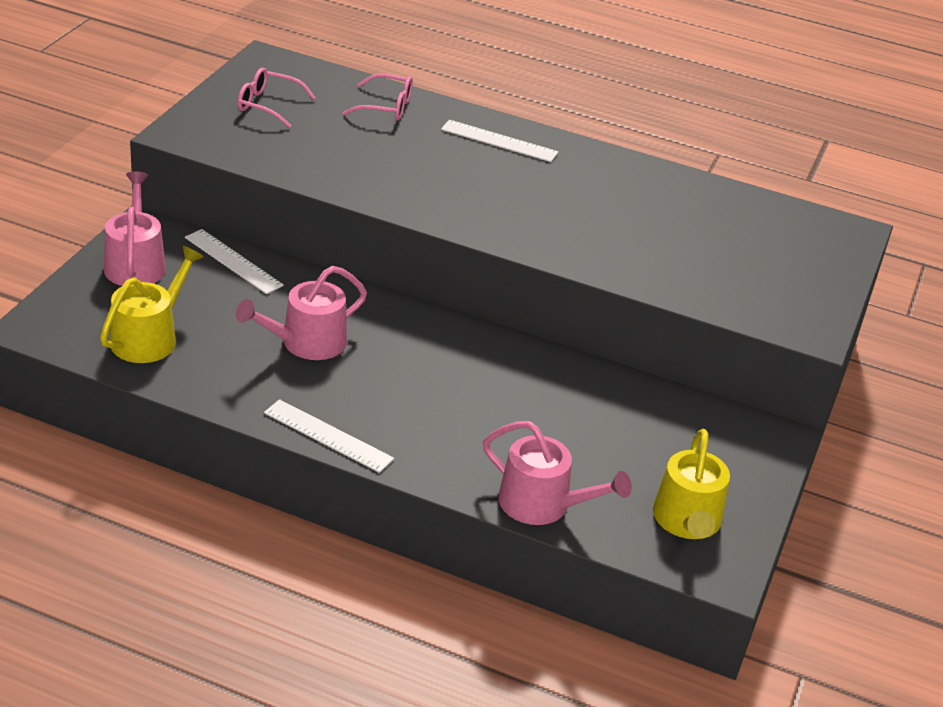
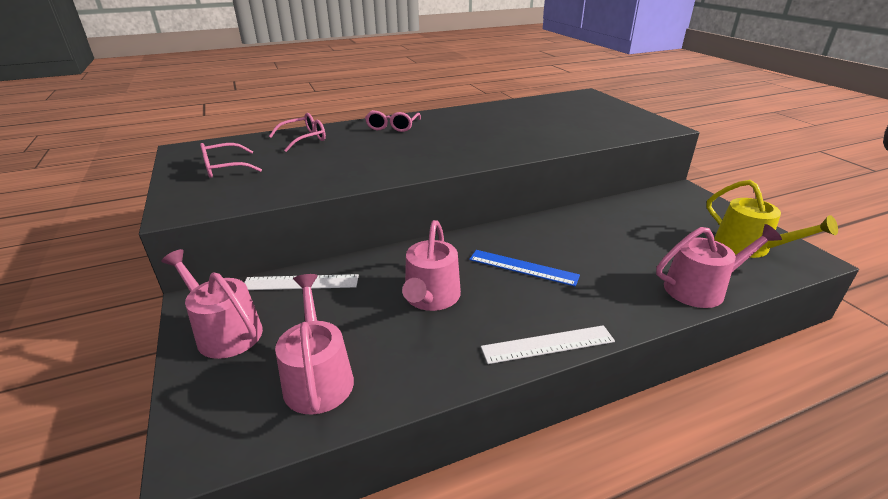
camera: 40 degrees left, 5 degrees down
(149, 337) = (318, 377): yellow watering can -> pink watering can
(425, 375) = (523, 267): none -> blue ruler
(499, 141) = (392, 127): white ruler -> pink glasses

